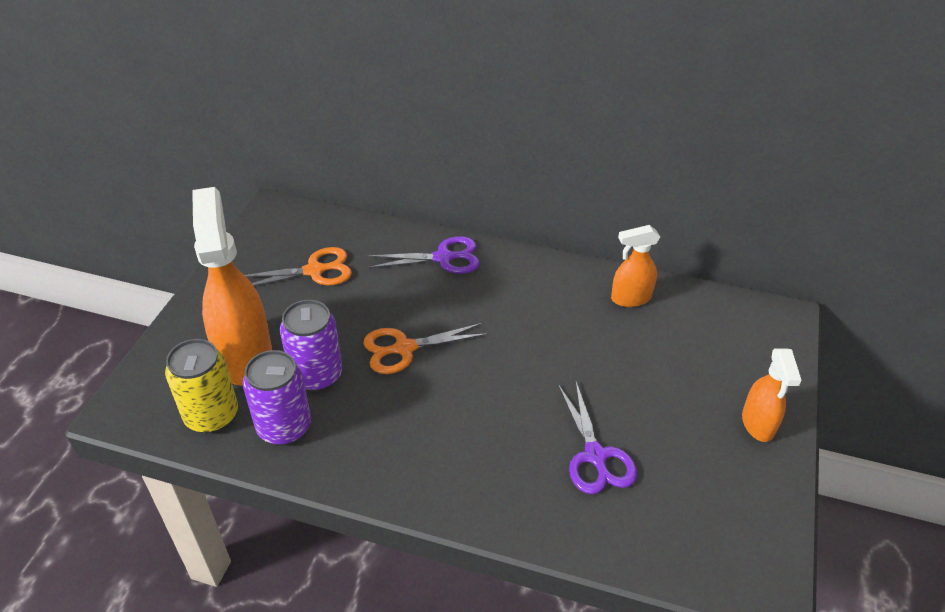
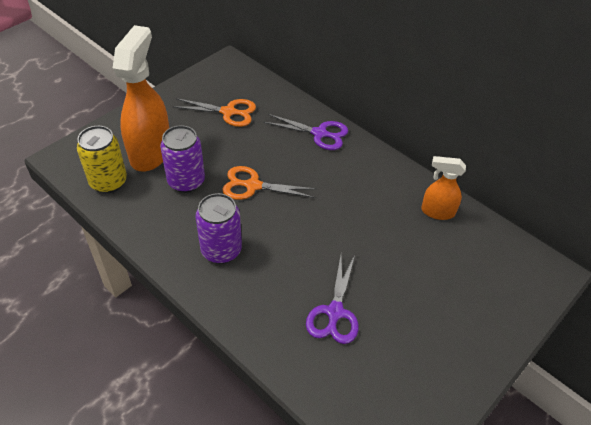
camera: 25 degrees right, 5 degrees up
(284, 427) = (146, 207): purple can -> purple can (221, 250)
(758, 424) = (474, 343): orange spray bottle -> none

